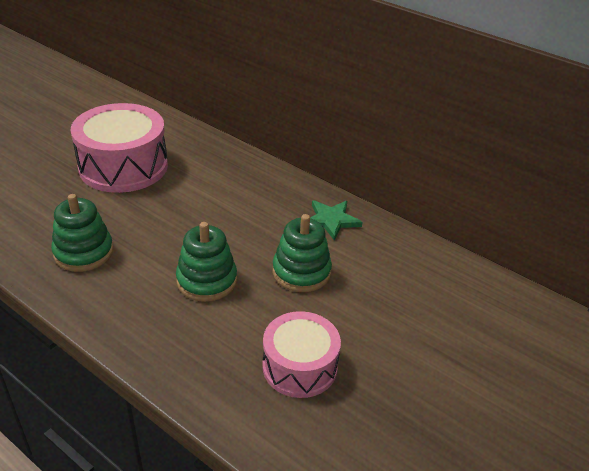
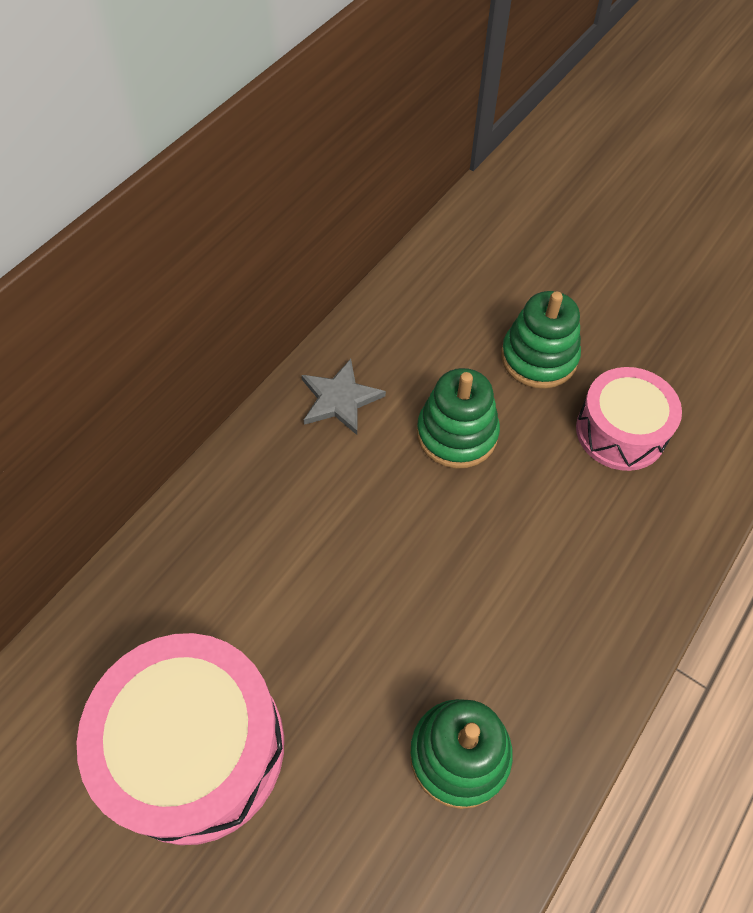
camera: 90 degrees left, 20 degrees up
(207, 280) = (494, 551): green stacking toy -> green stacking toy (538, 358)
(331, 220) = (340, 399): green star -> grey star

